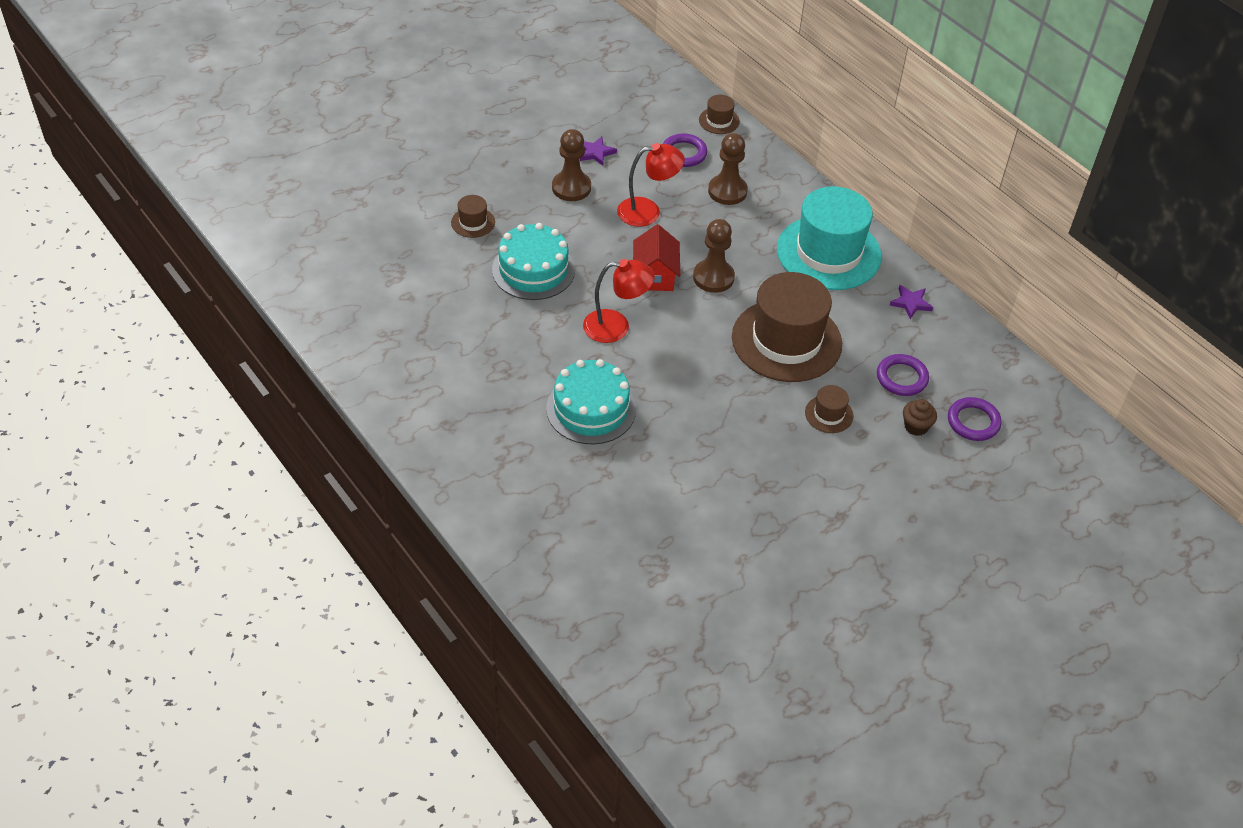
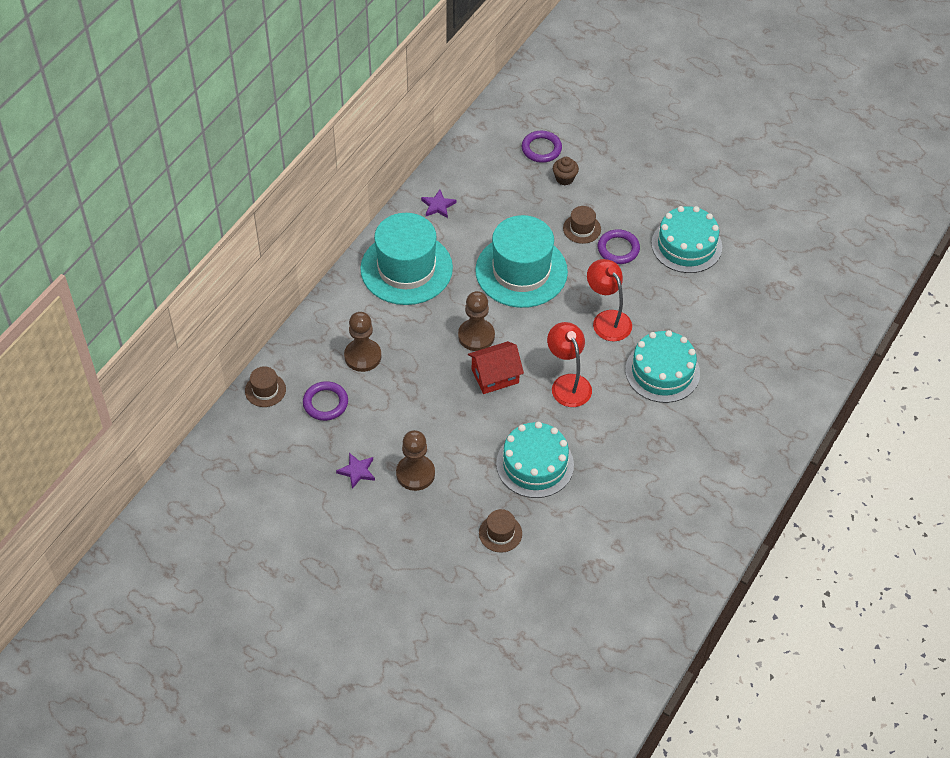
camera: 110 degrees left, 5 degrees up
(648, 211) = (418, 405): red lamp -> red lamp (607, 319)
(763, 504) = (686, 245): none -> turquoise cake
(786, 340) = (521, 271): brown hat -> turquoise hat
(902, 378) = (521, 195): purple ring -> purple ring (618, 249)

